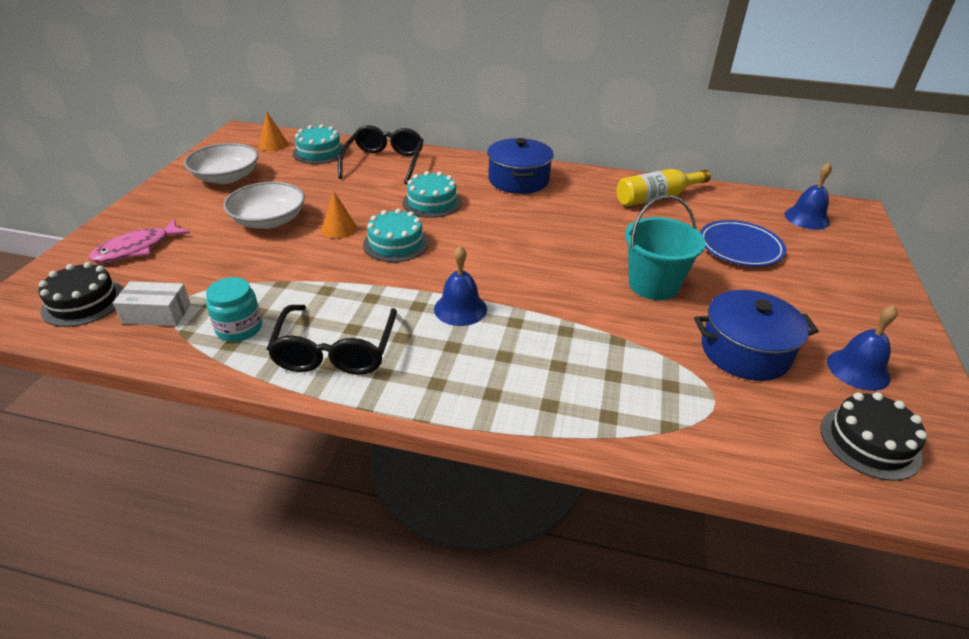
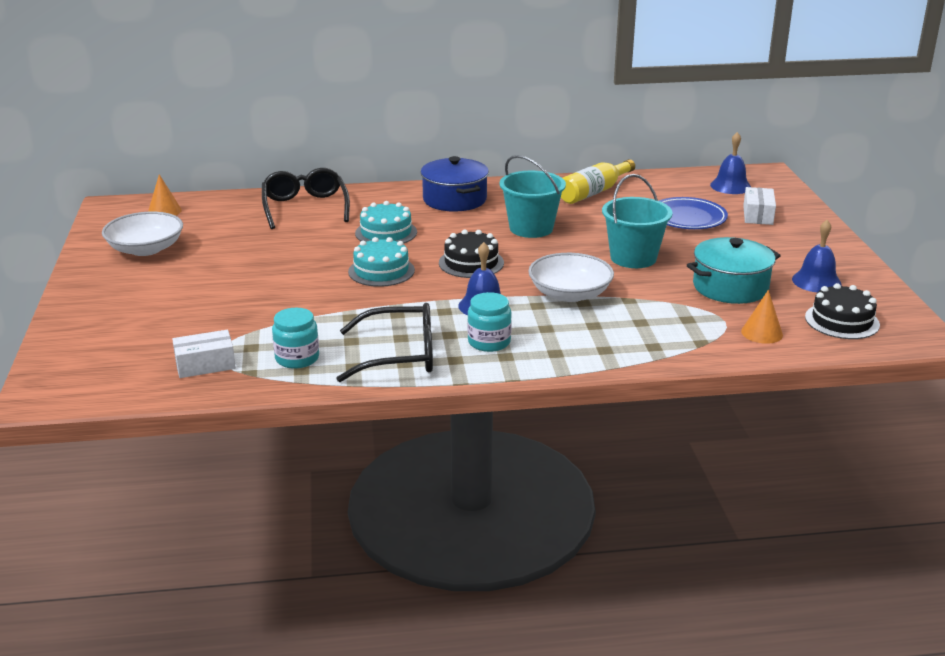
camera: 20 degrees left, 10 degrees down
(83, 302) = (120, 372): black cake -> black cake (471, 263)
(137, 249) = (122, 323): pink fish -> none
(269, 220) = (235, 276): white bowl -> white bowl (570, 294)
(319, 152) = (224, 209): turquoise cake -> none
(335, 352) = (401, 355): black glasses -> black glasses turned 75 degrees counterclockwise
(339, 229) = (314, 270): orange cone -> orange cone (762, 333)
(433, 358) = (489, 342): none -> turquoise jar
(569, 226) = (531, 228): none -> turquoise bucket
(745, 351) = (730, 287): blue pot -> turquoise pot
(822, 260) = (758, 215): none -> white box

